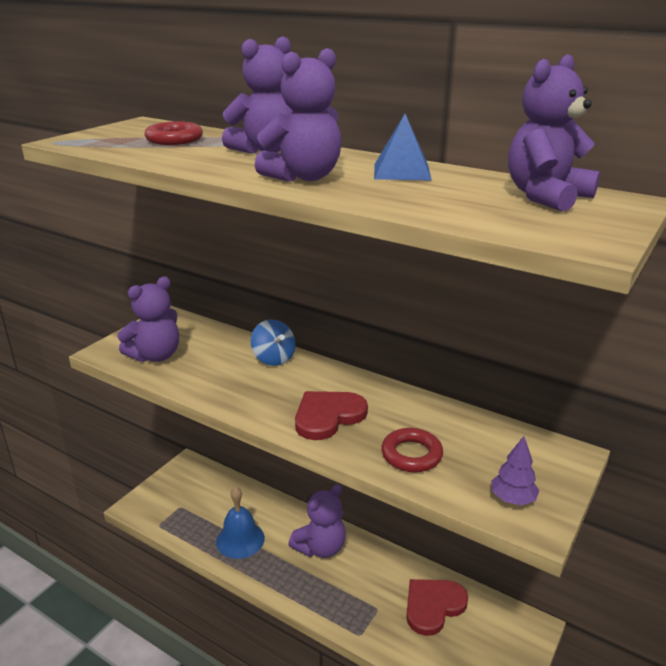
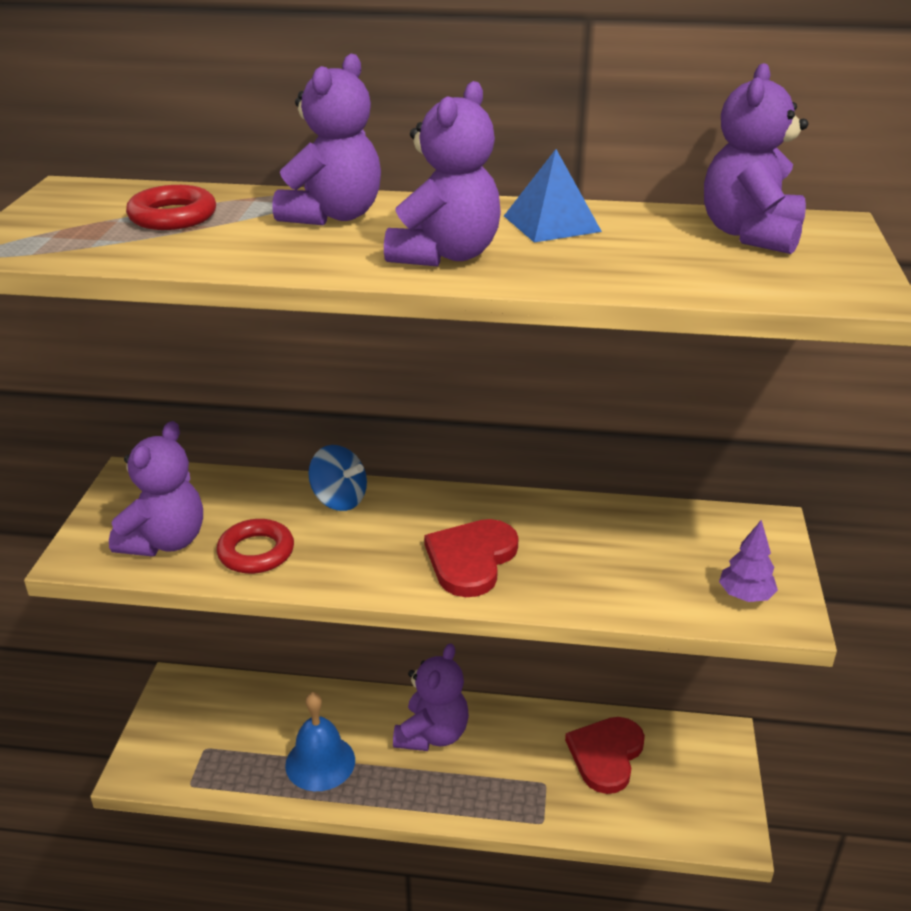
camera: 25 degrees left, 5 degrees up
(411, 455) = (604, 578): red ring -> red ring (256, 552)

